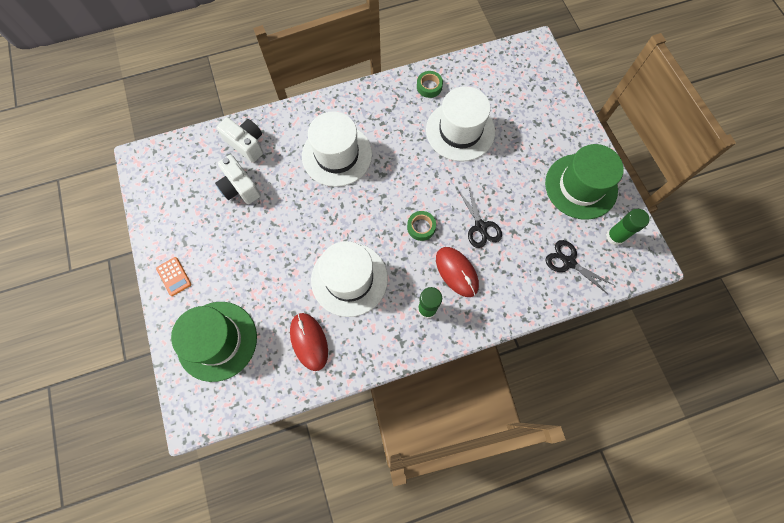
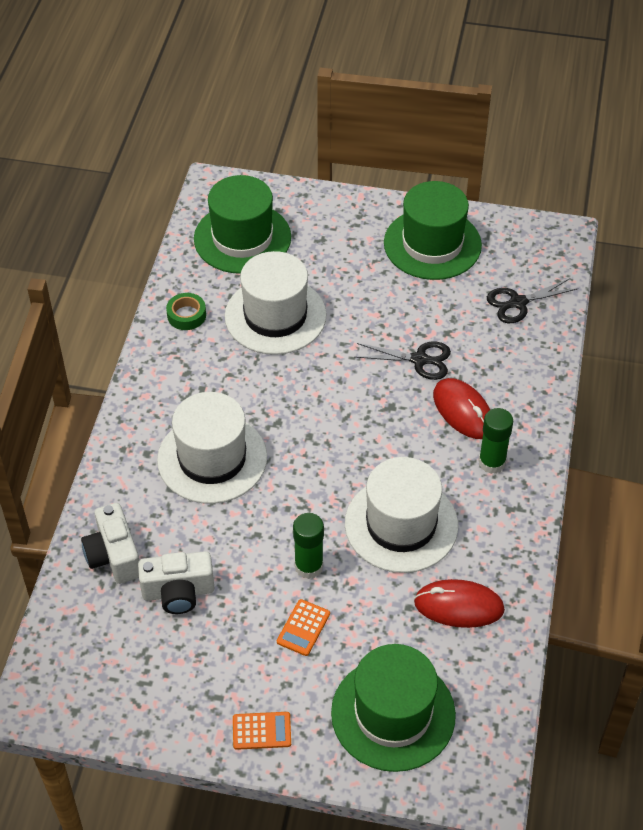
camera: 60 degrees left, 20 degrees down
(246, 144) = (114, 555): white camera -> white camera turned 90 degrees counterclockwise
(249, 263) = (303, 628): none -> orange calculator
(421, 227) = (380, 418): green tape -> none
(456, 272) = (463, 411): red mouse -> red mouse turned 60 degrees clockwise
(507, 82) = (242, 238): none -> green hat
(615, 236) = (514, 248): green glue stick -> green glue stick (308, 566)

